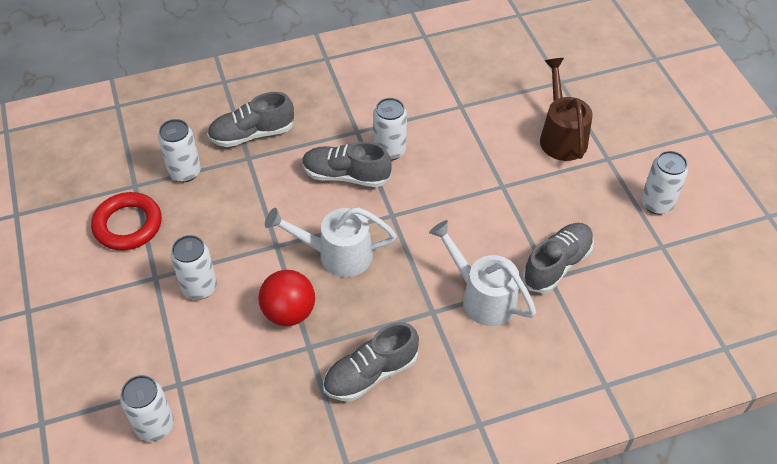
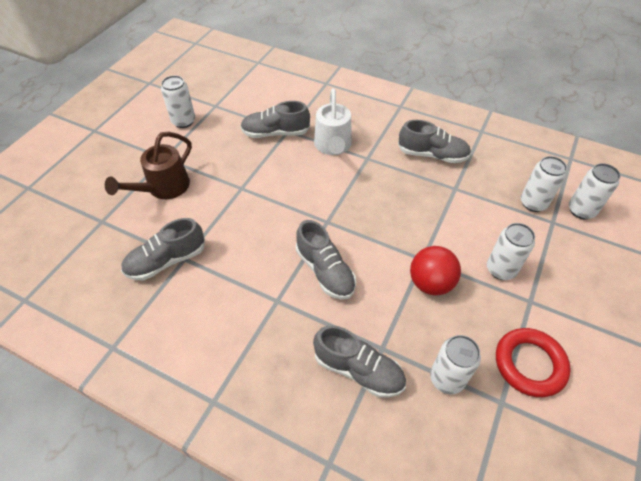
camera: 135 degrees left, 0 degrees up
(289, 312) = (451, 213): red ball -> red ball (430, 283)
(337, 254) = (388, 224): white watering can -> none
(390, 151) = (274, 265): white can -> white can (533, 203)
(470, 95) = (166, 261): none -> grey shoe

